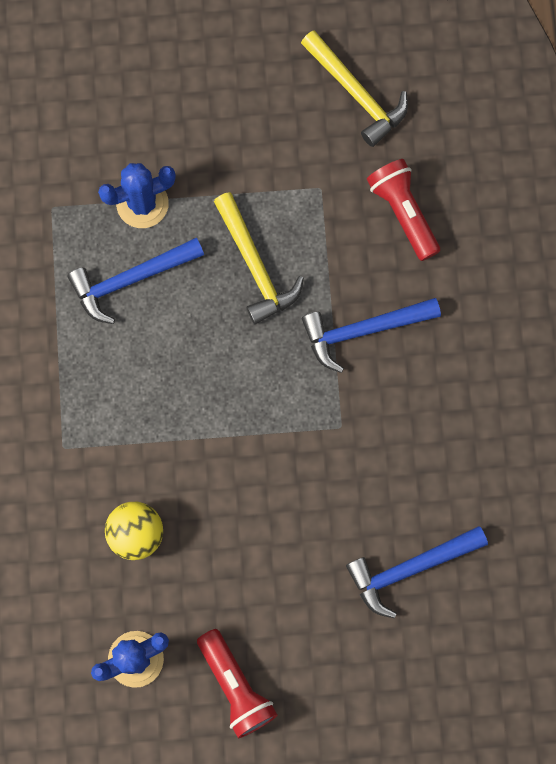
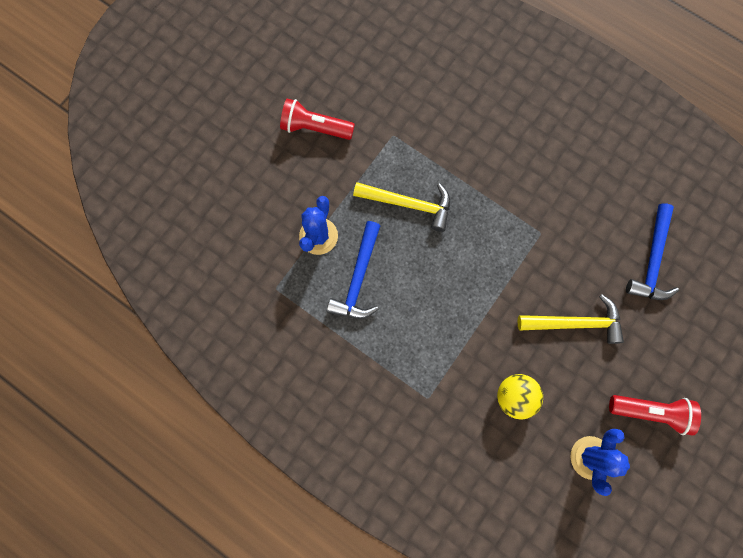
camera: 50 degrees left, 0 degrees up
(356, 94) = (355, 74): yellow hammer -> yellow hammer (575, 323)
(363, 330) = (494, 177): blue hammer -> none
(403, 213) = (444, 104): red flashlight -> red flashlight (315, 128)

